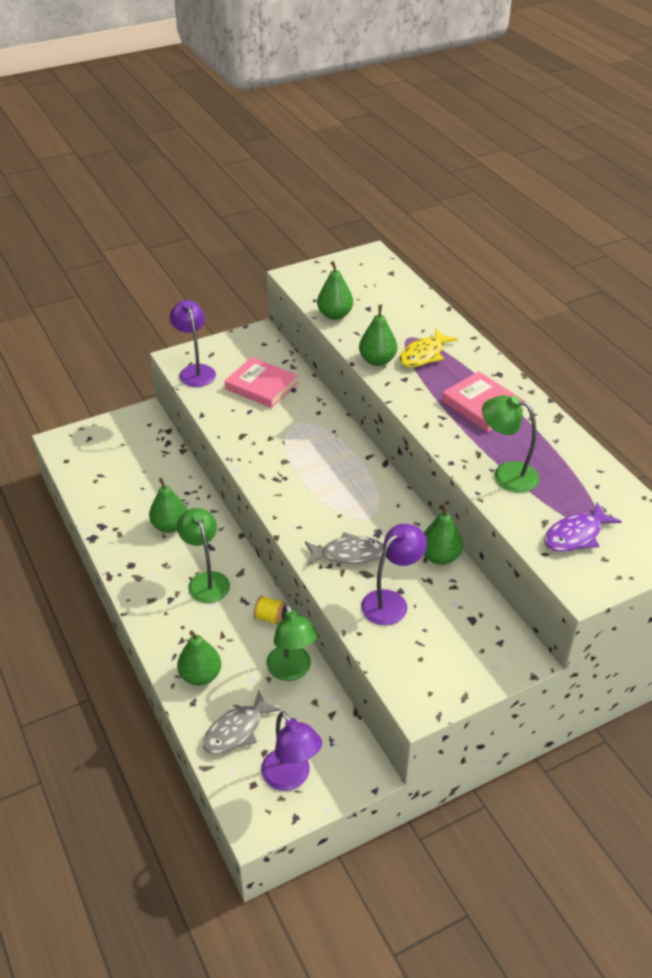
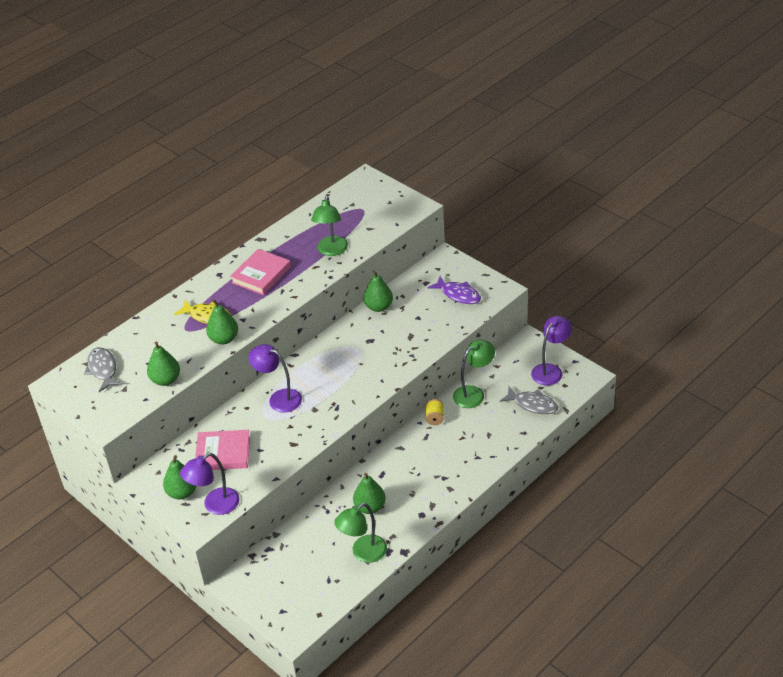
camera: 105 degrees left, 0 degrees up
(200, 675) = (501, 436): green pear -> green pear (182, 492)
(206, 580) = (417, 464): green lamp -> green lamp (363, 553)
(261, 386) = (223, 453): pink book -> pink book turned 75 degrees clockwise
(348, 554) = (397, 349): grey fish -> grey fish (103, 369)
(391, 602) = (429, 319): purple lamp -> purple lamp (279, 398)
(576, 535) = (375, 215): purple fish -> purple fish (458, 294)

